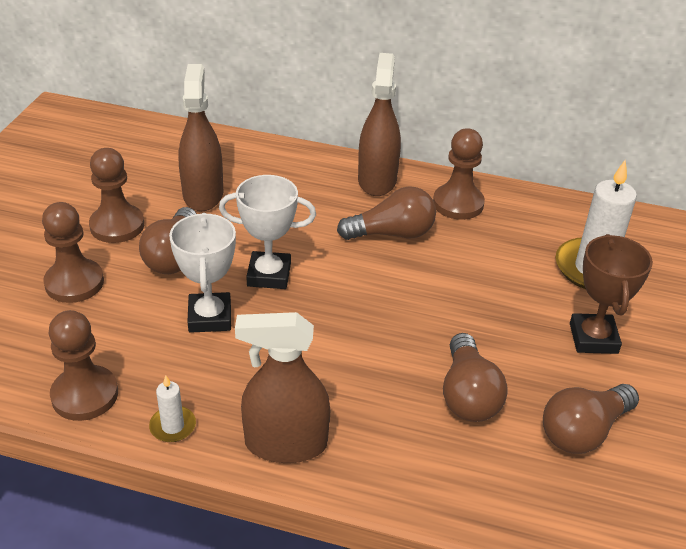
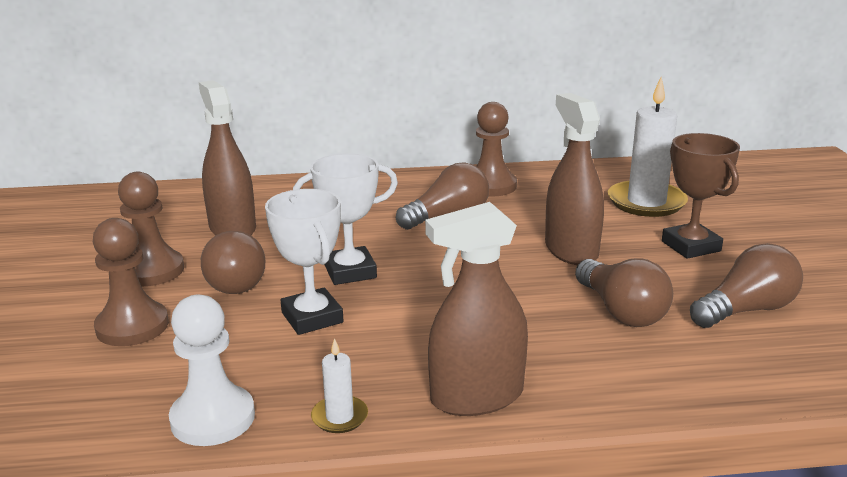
camera: 20 degrees left, 15 degrees down
(85, 395) = (213, 418): brown pawn -> white pawn
(377, 180) = (402, 185): brown spray bottle -> brown spray bottle (571, 250)
(583, 431) = (746, 310): brown light bulb -> brown light bulb turned 150 degrees counterclockwise

